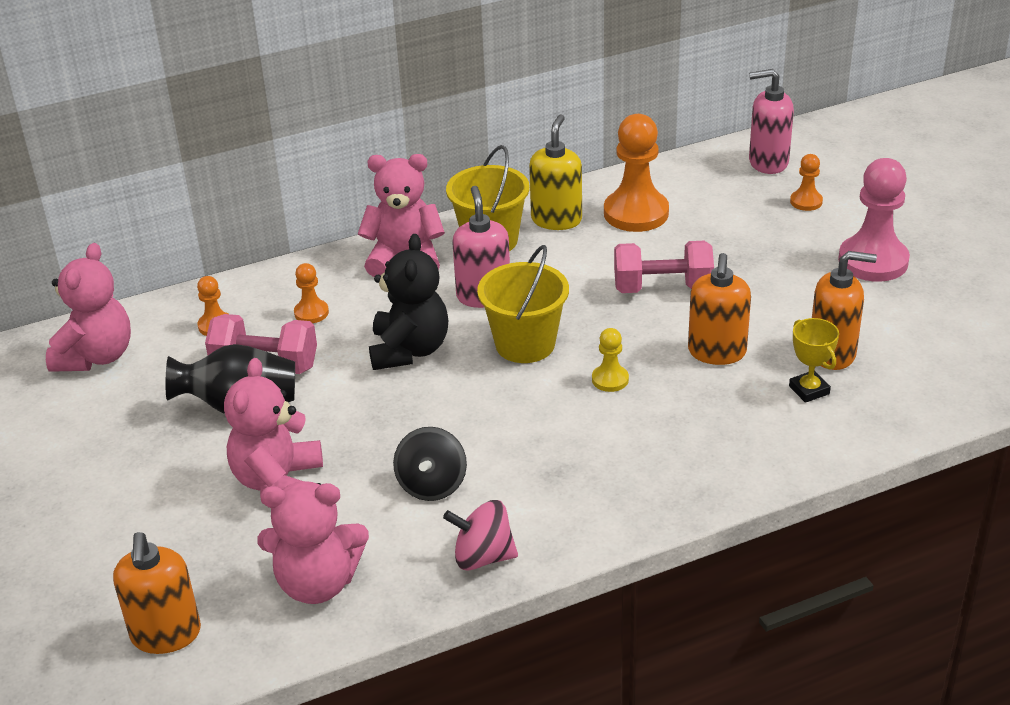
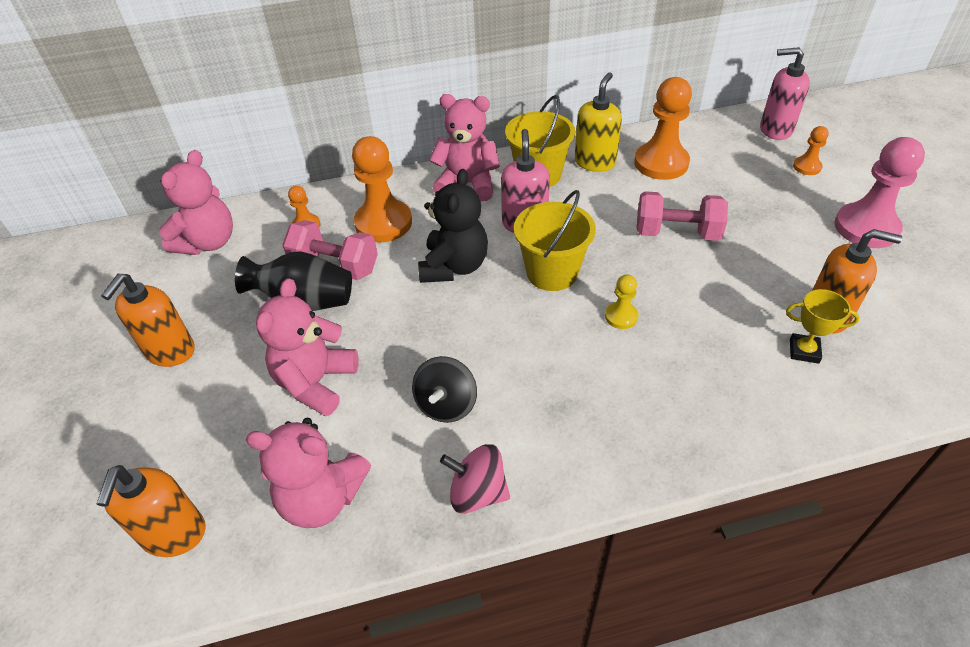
camera: 10 degrees right, 10 degrees up
(311, 313) = (383, 223): orange pawn -> orange pawn, size x2.04
(717, 352) = (720, 301): orange soap dispenser -> orange soap dispenser (170, 351)
(809, 390) = (804, 351): yellow trophy -> yellow trophy turned 60 degrees counterclockwise

